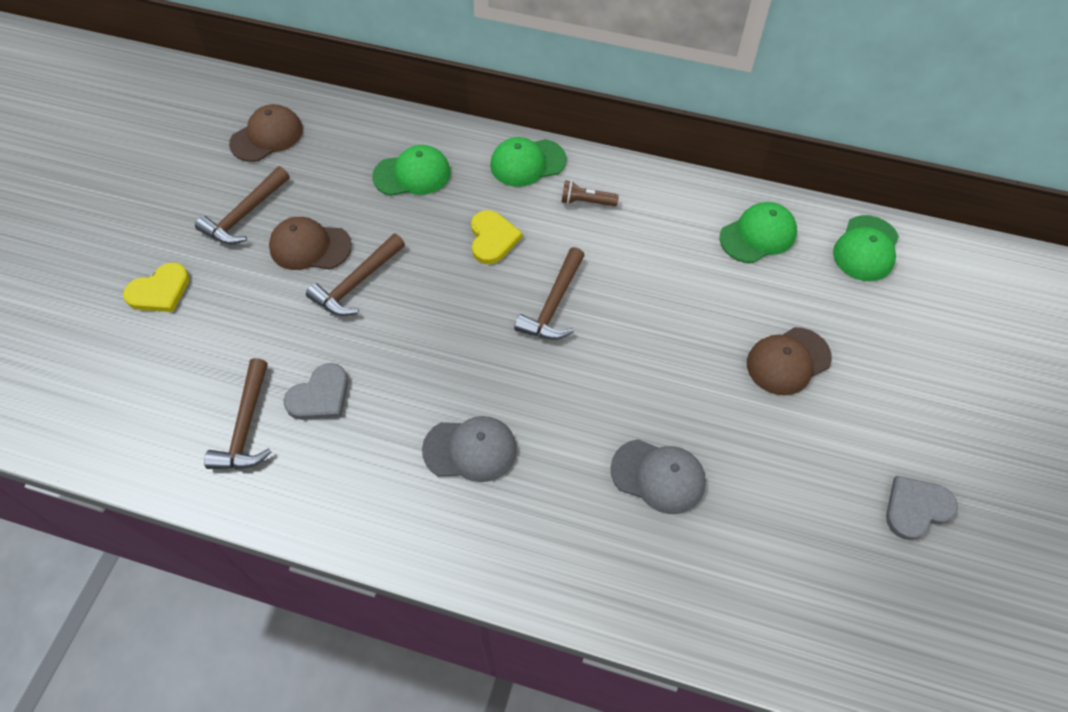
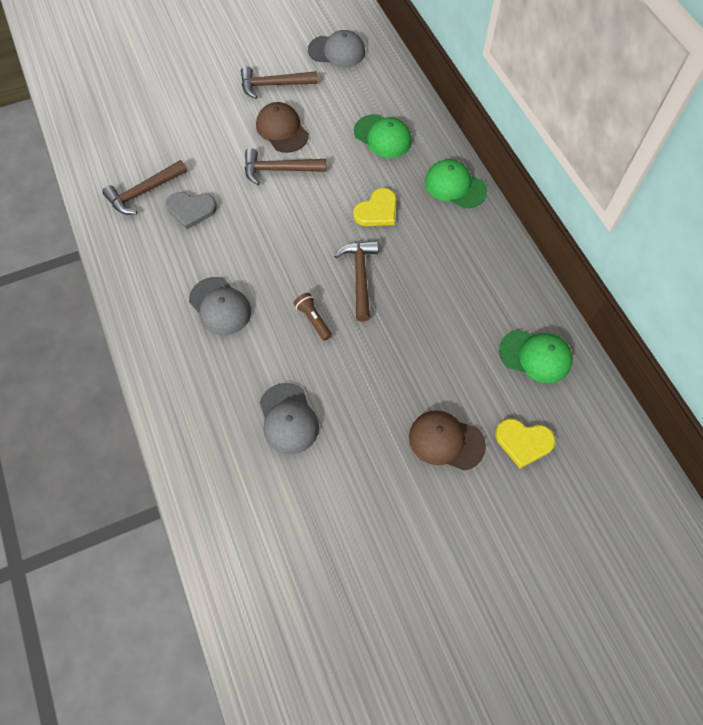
camera: 50 degrees right, 5 degrees up
(160, 291) = (190, 90): yellow heart -> yellow heart (523, 442)
(267, 136) = (337, 51): brown cap -> grey cap
(554, 304) = (360, 277): brown hammer -> brown hammer turned 105 degrees clockwise
(586, 201) = (458, 238): brown flashlight -> brown flashlight (313, 319)
(866, 249) = (596, 433): green cap -> none
(916, 508) = (400, 596): grey heart -> none

